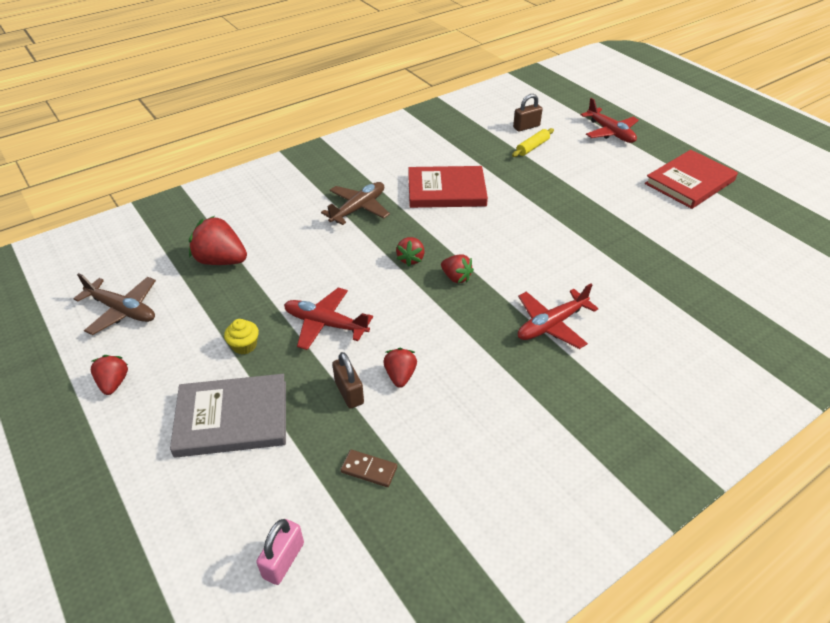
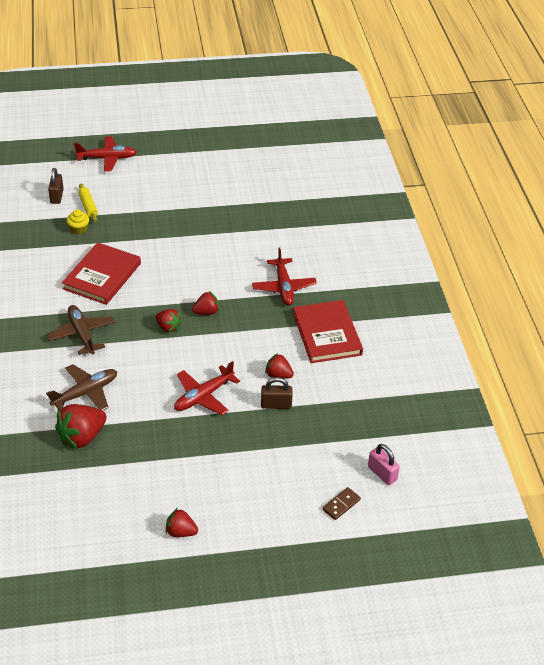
camera: 65 degrees left, 0 degrees up
(123, 310) = (99, 513): brown plane -> brown plane (86, 393)
(232, 418) = (260, 471): grey book -> none
(244, 345) = (193, 447): yellow cupcake -> yellow cupcake (79, 229)
(369, 469) = (342, 416): brown domino -> brown domino (341, 504)
(689, 182) = (199, 155): red book -> red book (327, 334)

